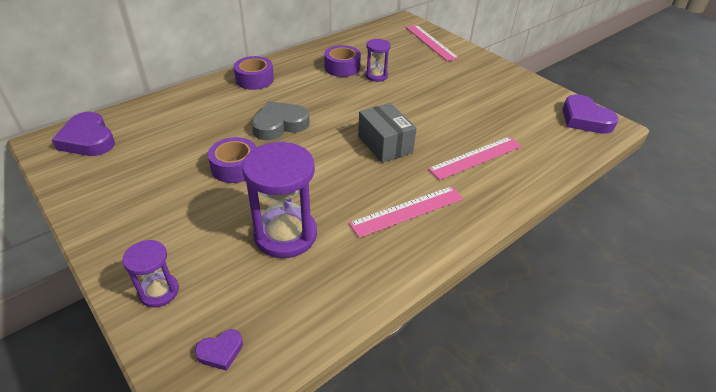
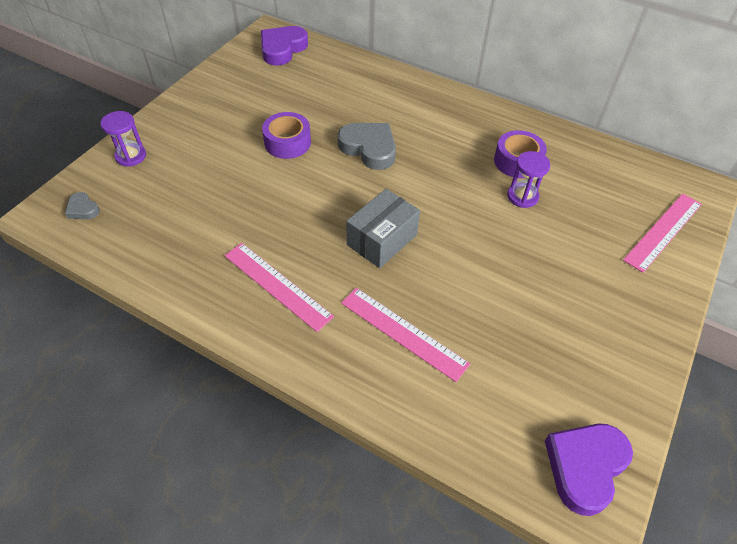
camera: 70 degrees right, 10 degrees up
(220, 351) = (83, 209): purple heart -> grey heart
(254, 79) = (438, 104): purple tape -> none
(285, 235) = (212, 205): purple hourglass -> none

